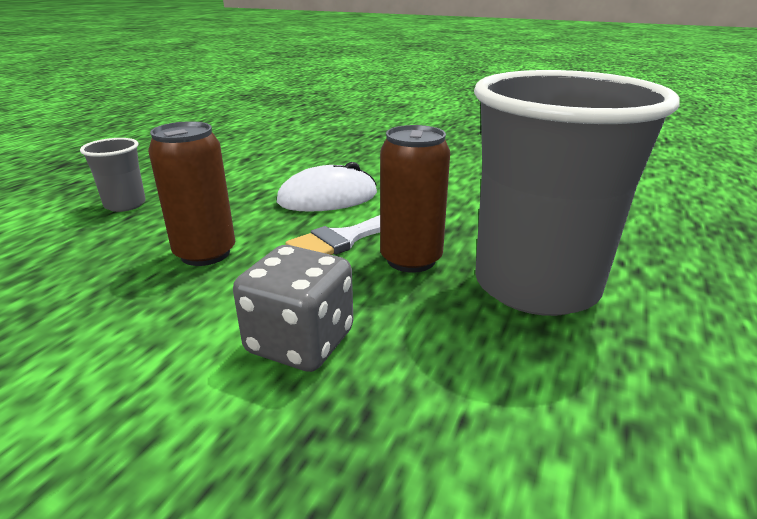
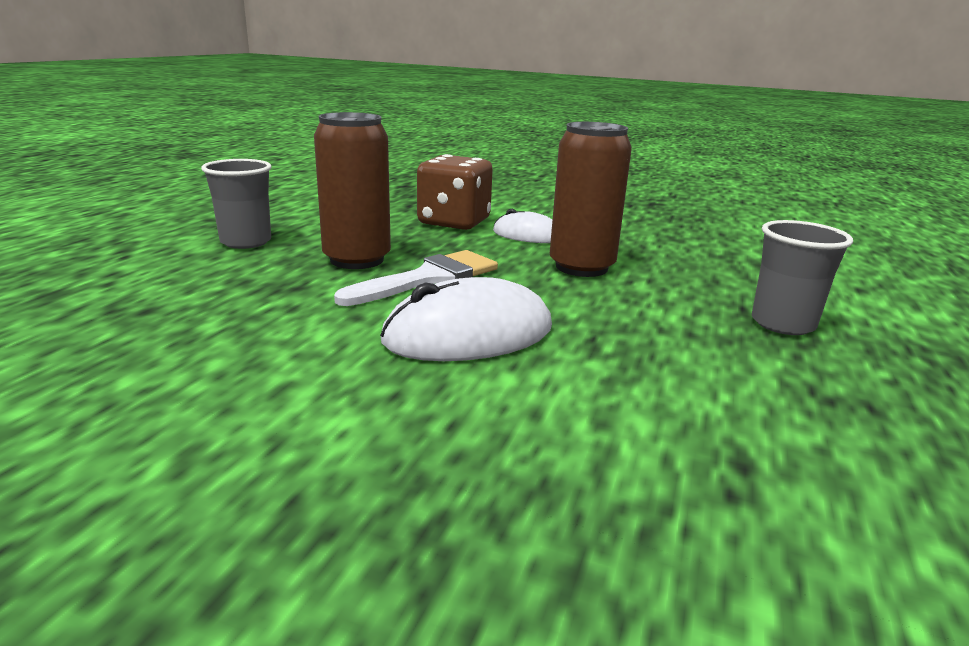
camera: 175 degrees right, 5 degrees down
(216, 309) = (528, 235): none -> white mouse
(300, 342) = (454, 222): grey dice -> brown dice
(536, 285) = (246, 242): grey cup -> grey cup, size x0.42

